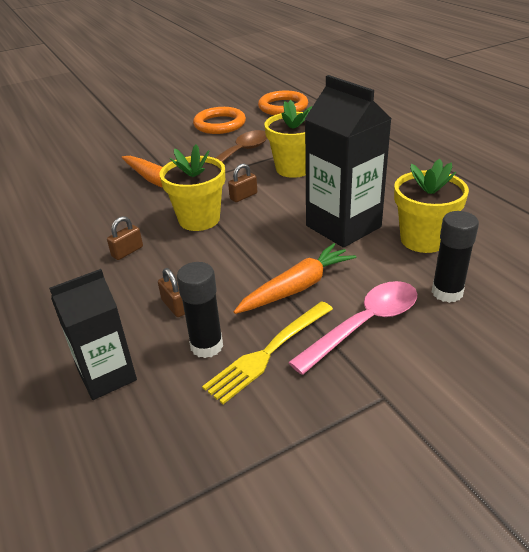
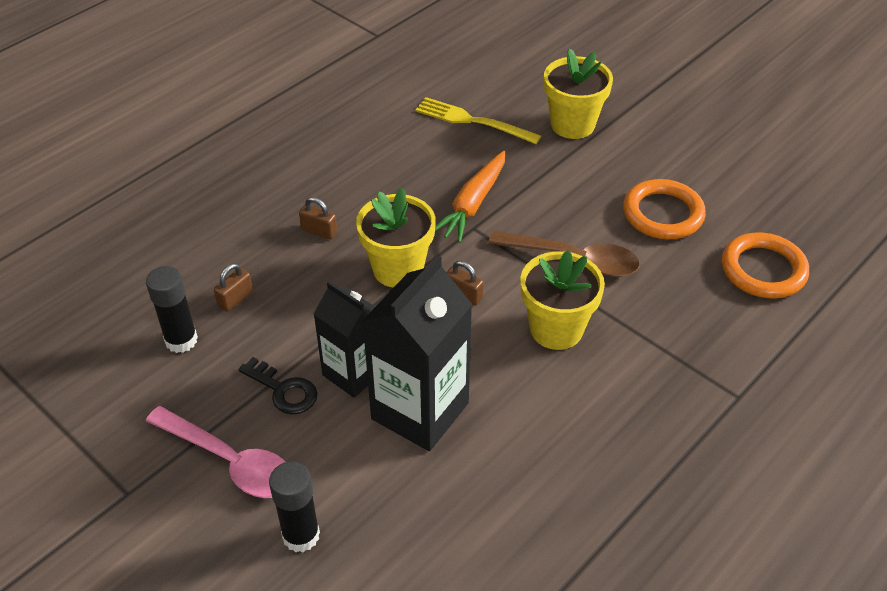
camera: 70 degrees right, 10 degrees up
(107, 375) = (135, 284): black carton -> black carton (353, 373)
(268, 353) = (177, 389): yellow fork -> yellow fork (472, 121)
(297, 287) = (284, 390): orange carrot -> black key
(423, 239) = (410, 502): yellow flower pot -> yellow flower pot (572, 124)

